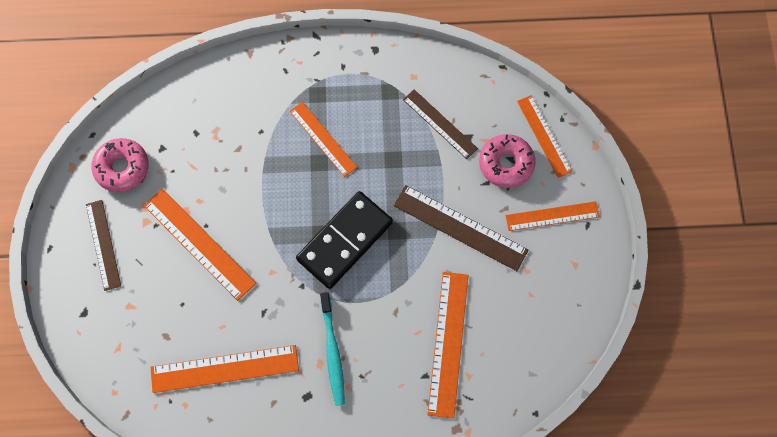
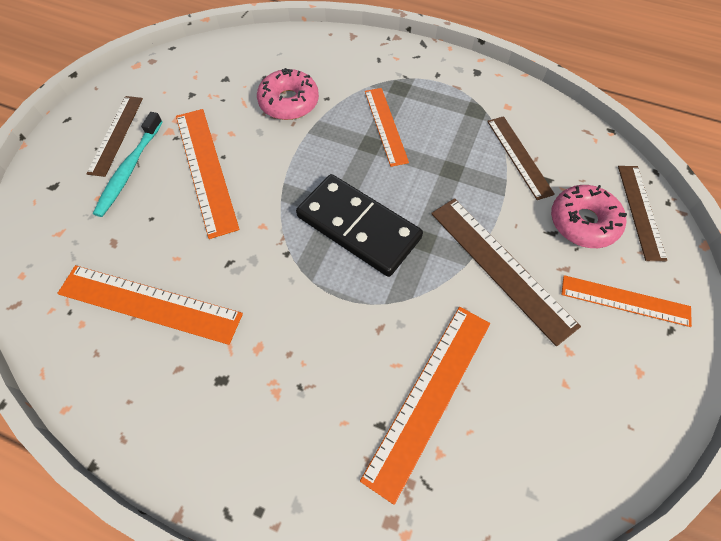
camera: 25 degrees right, 10 degrees down
(122, 168) = (179, 81): pink donut -> pink donut (289, 102)
(333, 351) = (281, 340): turquoise toothbrush -> turquoise toothbrush (130, 169)
(344, 241) = (358, 227): black domino -> black domino turned 60 degrees clockwise
(544, 136) = (640, 211): orange ruler -> brown ruler

